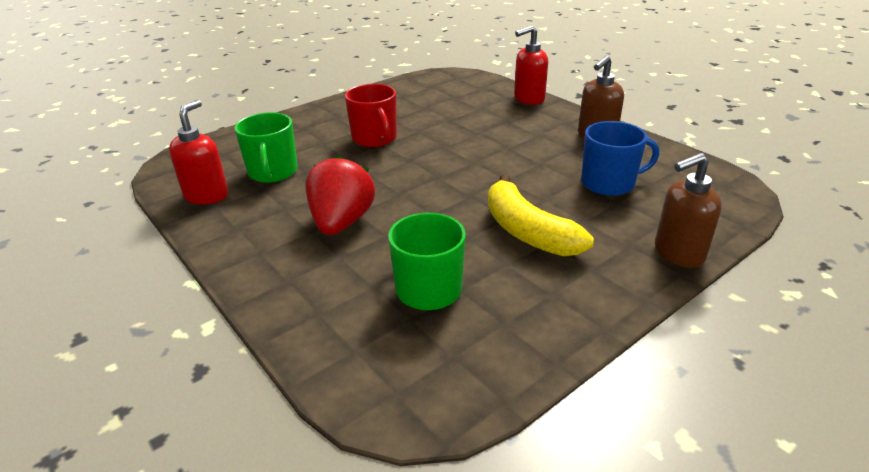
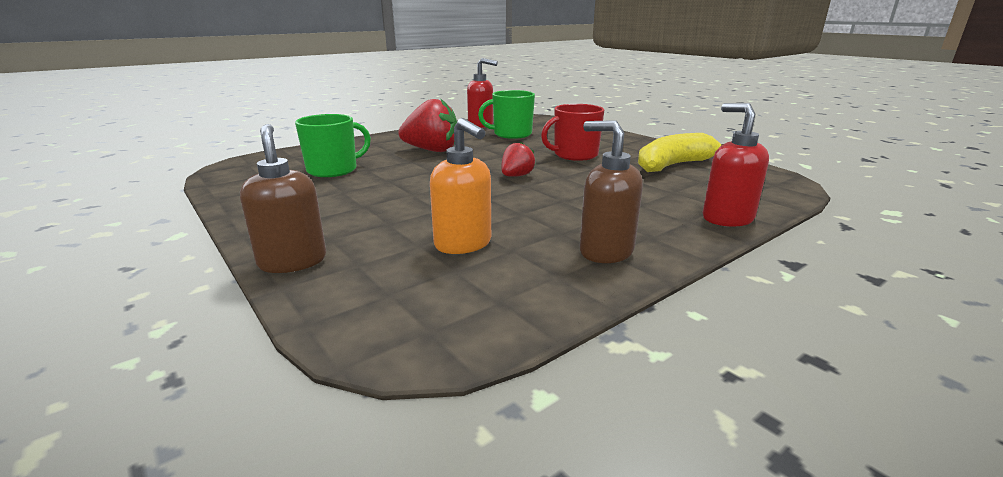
camera: 90 degrees right, 10 degrees down
(446, 166) = (516, 176): none -> red strawberry
(527, 231) = (384, 199): yellow banana -> yellow banana (674, 165)
(609, 183) = (463, 244): blue mug -> orange soap dispenser

